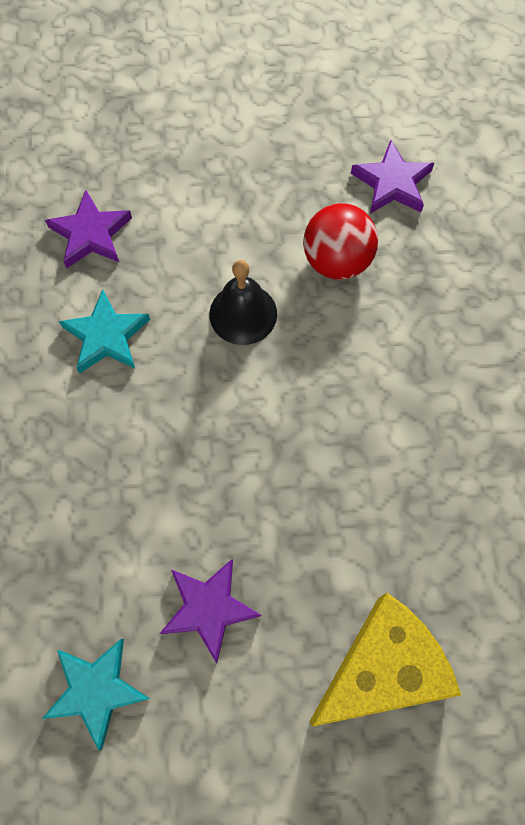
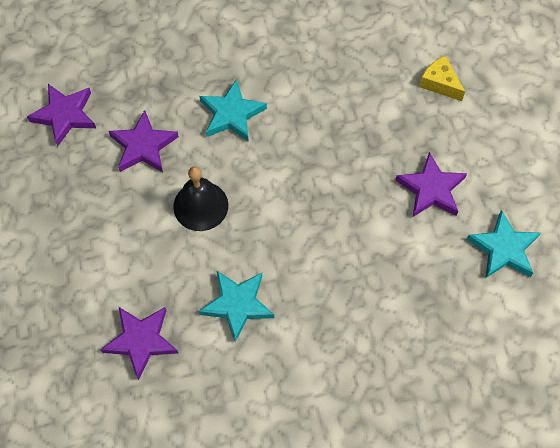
camera: 100 degrees left, 5 degrees down
(337, 261) = (143, 146): red ball -> purple star
(368, 367) = (231, 114): none -> turquoise star
(382, 667) = (440, 83): yellow cheese -> yellow cheese, size x0.49

